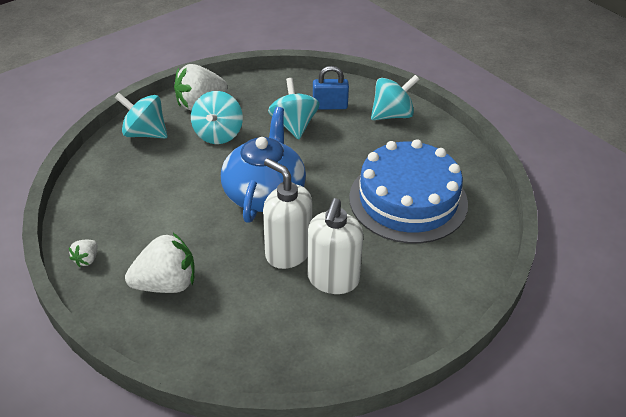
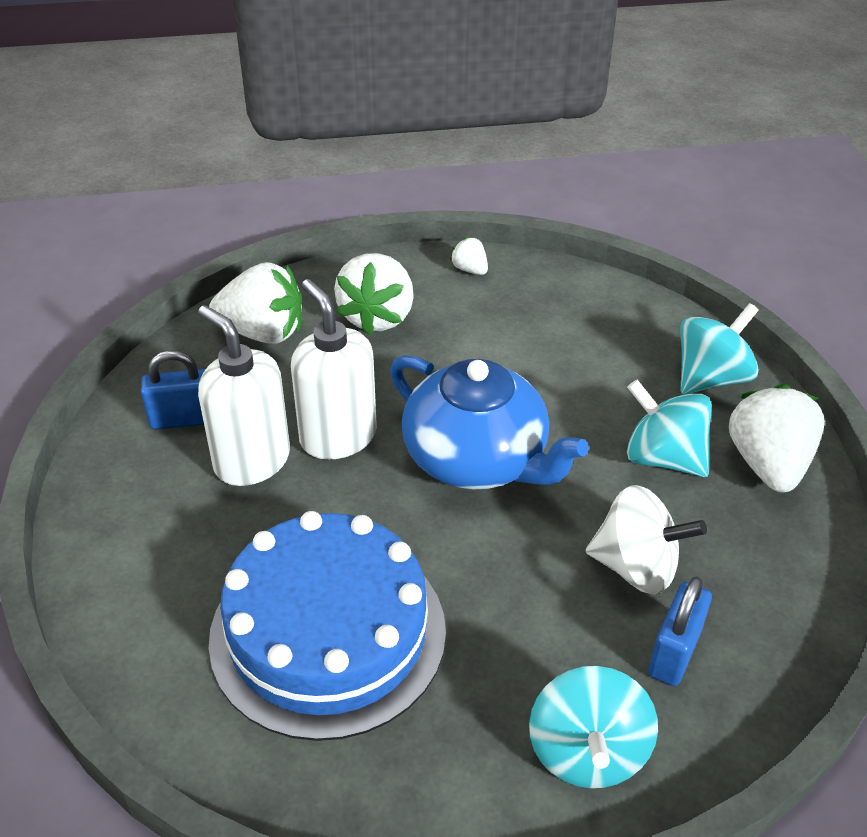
camera: 120 degrees right, 0 degrees up
(218, 336) = (263, 333): none -> white strawberry
(288, 252) = (338, 436): white soap dispenser -> white soap dispenser turned 105 degrees counterclockwise
(294, 125) = (636, 567): turquoise spinning top -> white spinning top
(325, 330) = (183, 419): none -> blue padlock

